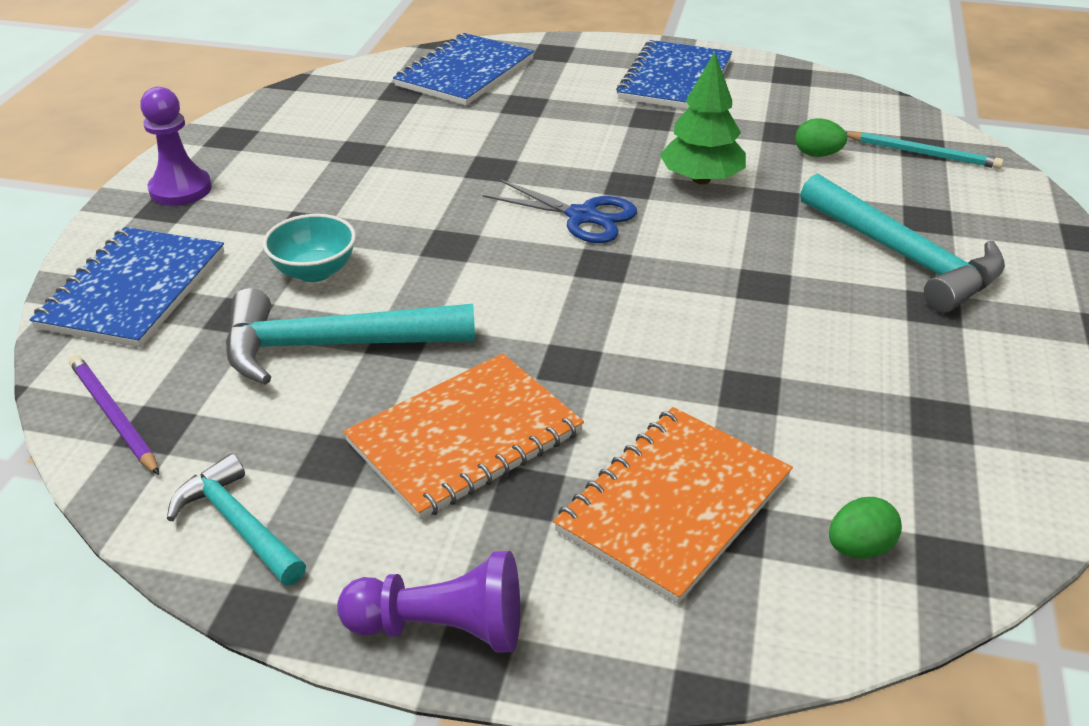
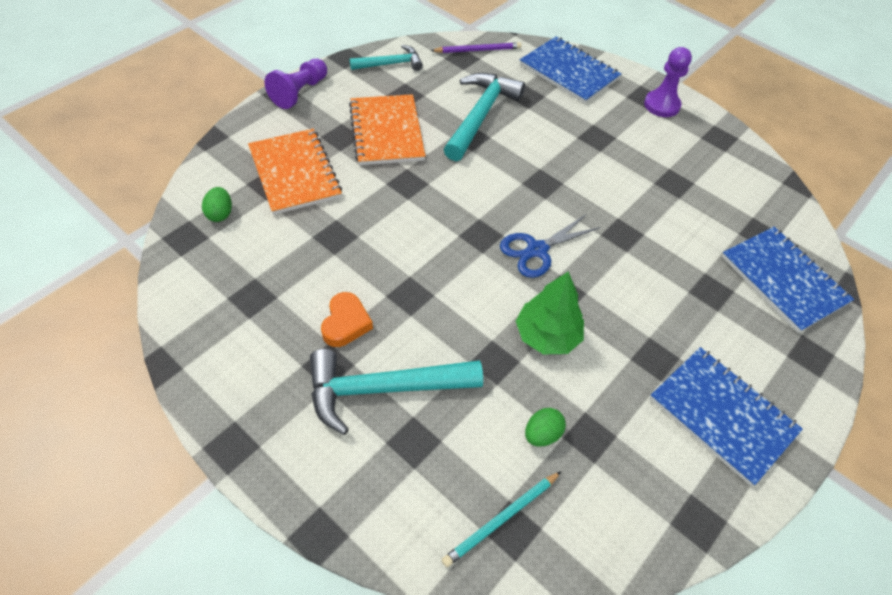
camera: 115 degrees right, 15 degrees up
(314, 271) = (548, 128): turquoise bowl -> none
(866, 317) = (346, 323): none -> orange heart

